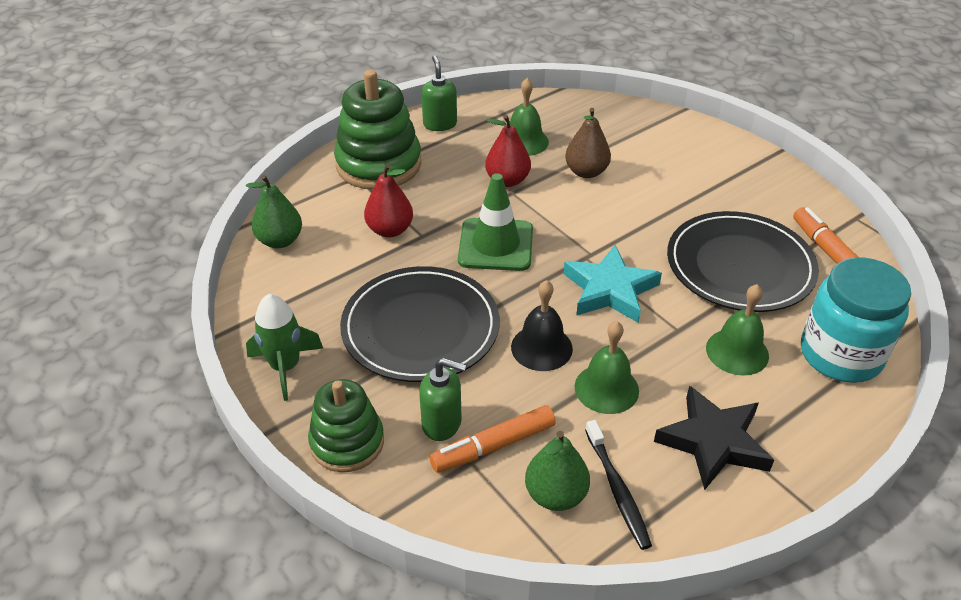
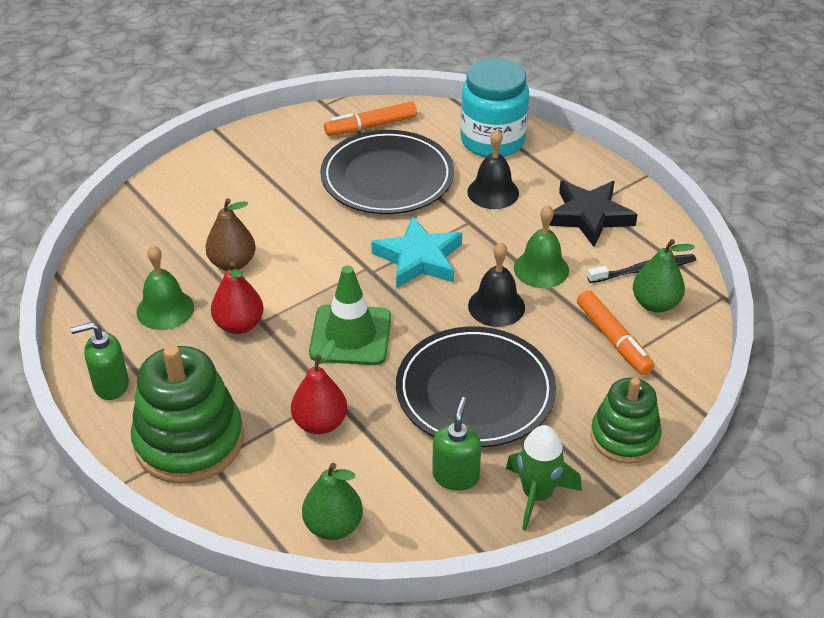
camera: 90 degrees left, 0 degrees up
(442, 423) = (593, 372): green soap dispenser -> green soap dispenser (456, 476)
(737, 351) = (493, 192): green bell -> black bell

